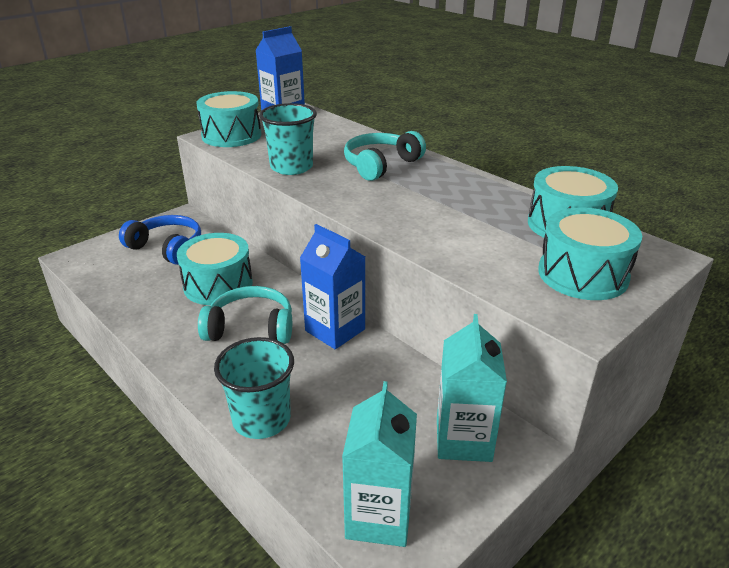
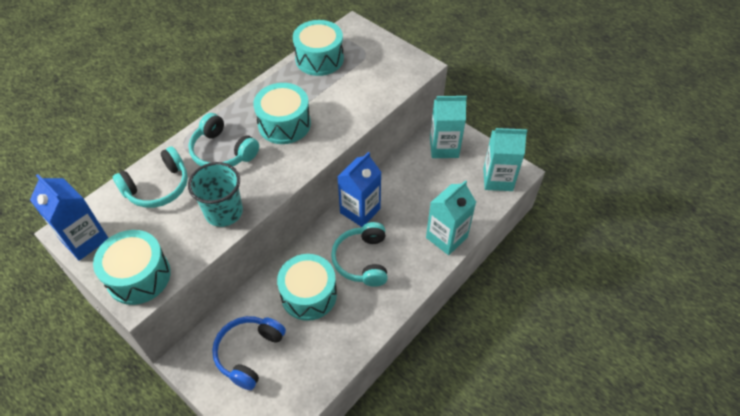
camera: 95 degrees left, 20 degrees up
(261, 419) = (446, 237): turquoise cup -> turquoise carton
(336, 138) = (158, 187): none -> turquoise headphones
(582, 274) = (375, 59): turquoise drum -> turquoise drum (284, 124)

